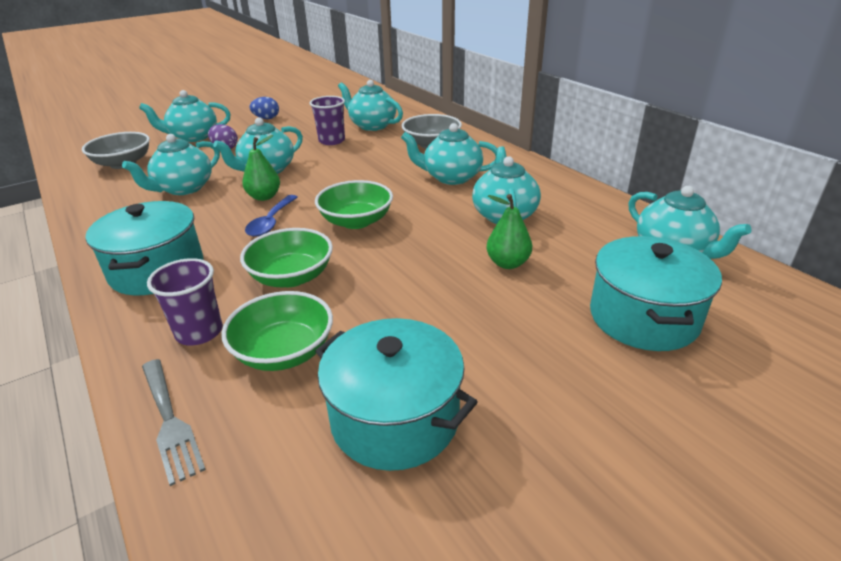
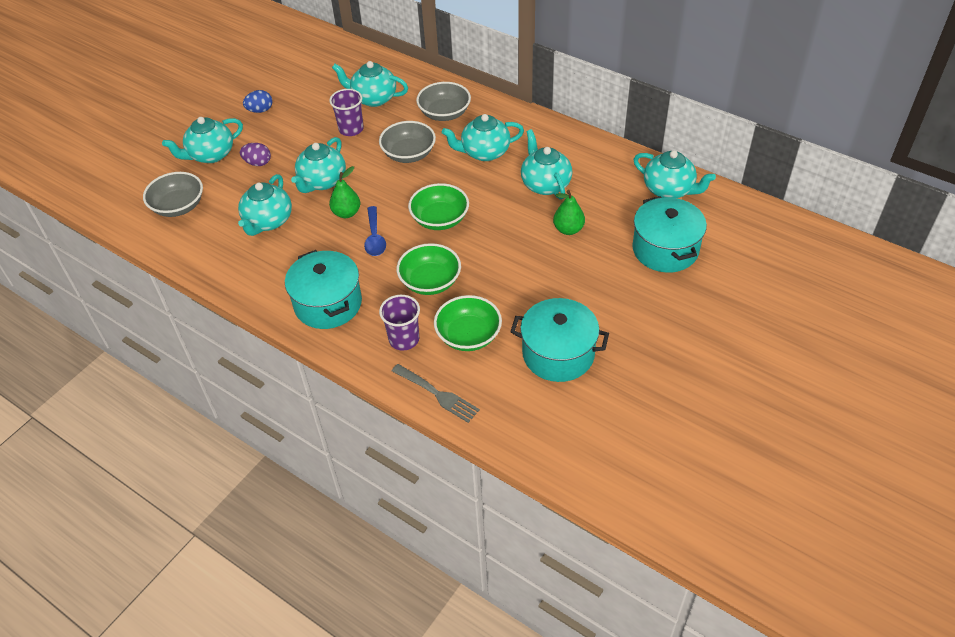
camera: 20 degrees left, 15 degrees up
(370, 165) = (409, 154): none -> grey bowl

